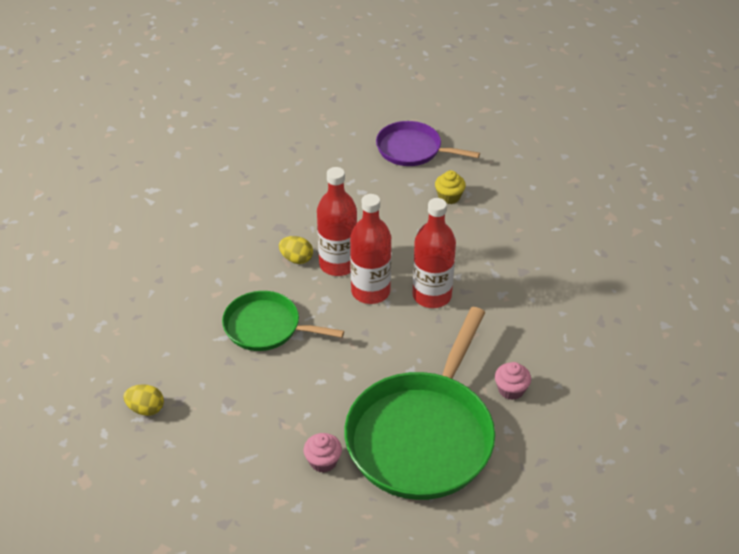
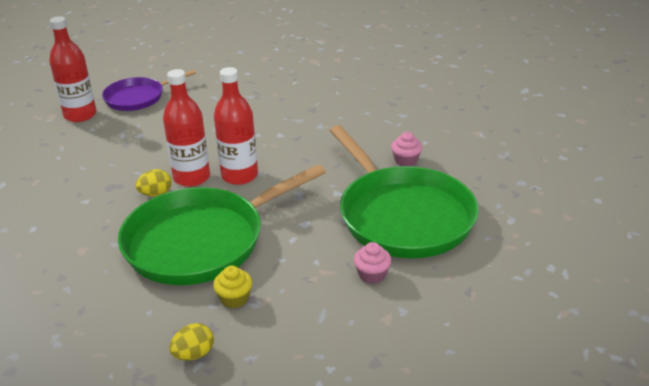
camera: 50 degrees left, 10 degrees down
(266, 327) = (201, 241): green pan -> green pan, size x1.78
(432, 296) = (281, 152): red bottle -> red bottle (80, 115)
(449, 197) = (205, 104): yellow cupcake -> yellow cupcake (234, 298)

